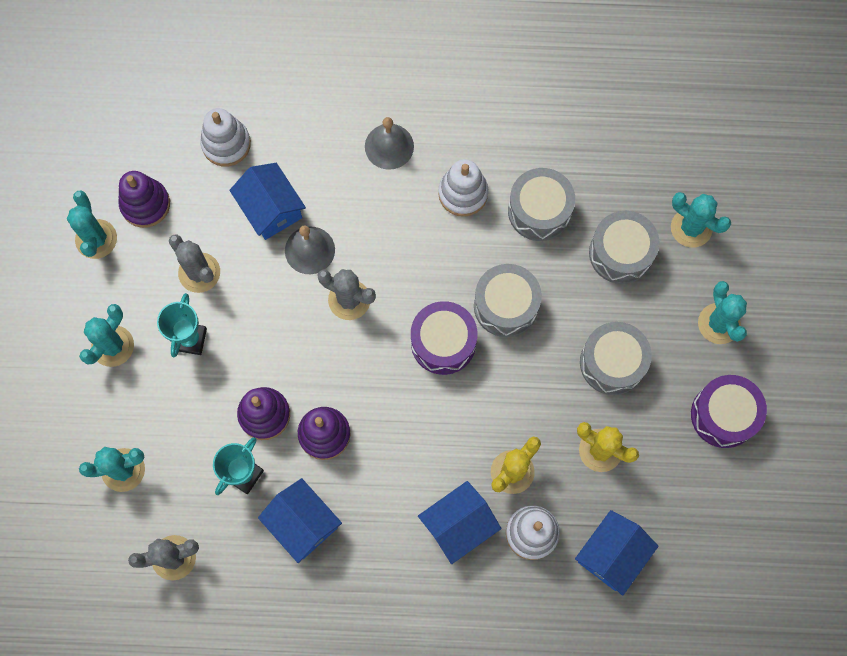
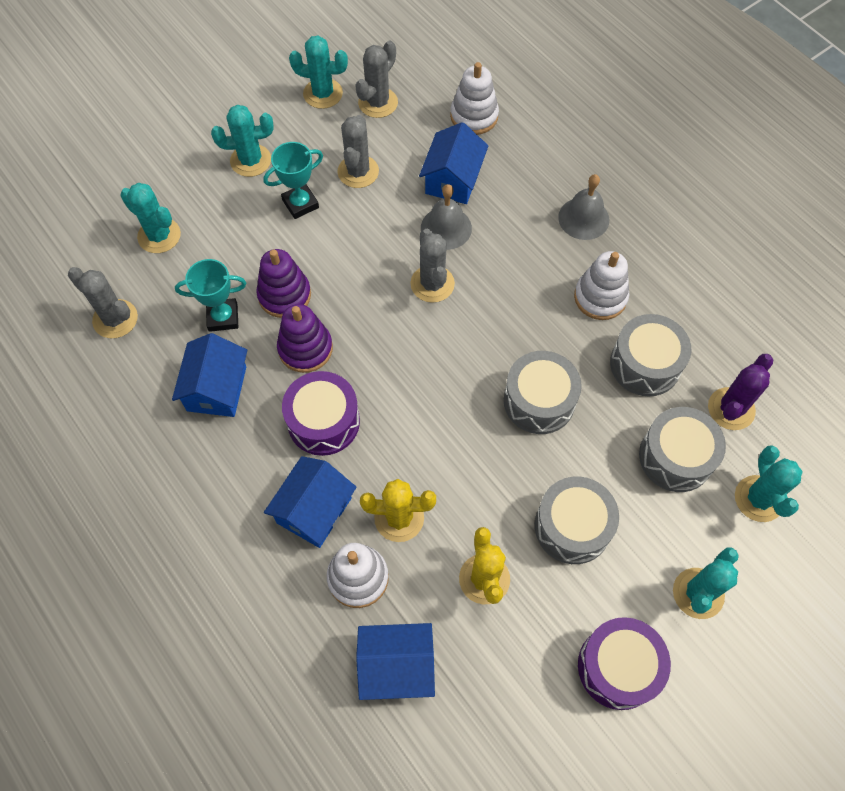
camera: 50 degrees right, 10 degrees down
(96, 239) = (323, 93): turquoise cactus -> turquoise cactus turned 60 degrees clockwise
(145, 204) = (378, 103): purple stacking toy -> grey cactus
(443, 342) = (462, 377): purple drum -> purple drum (323, 421)
(458, 525) = (314, 510): blue house -> blue house turned 75 degrees counterclockwise
(618, 186) = (731, 409): none -> purple cactus

